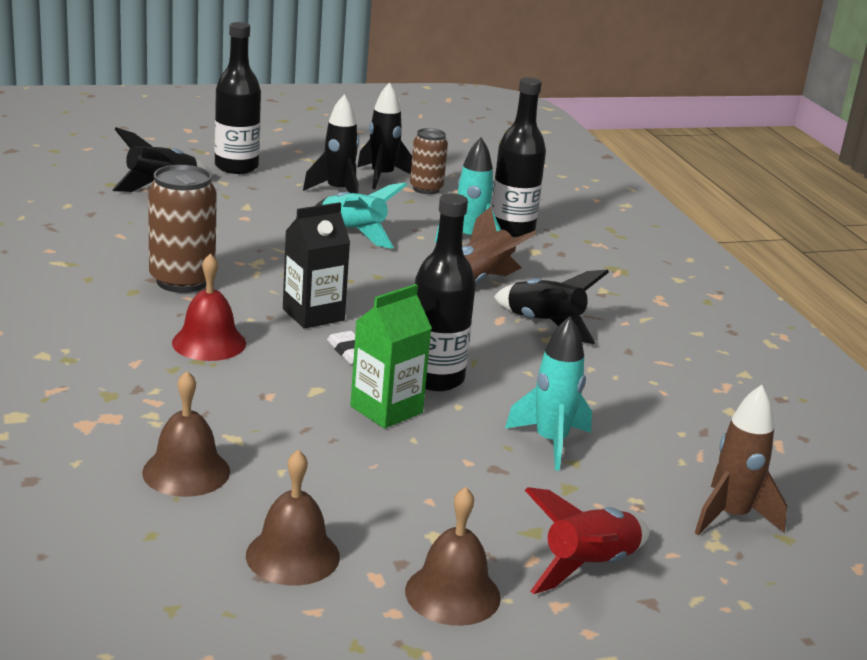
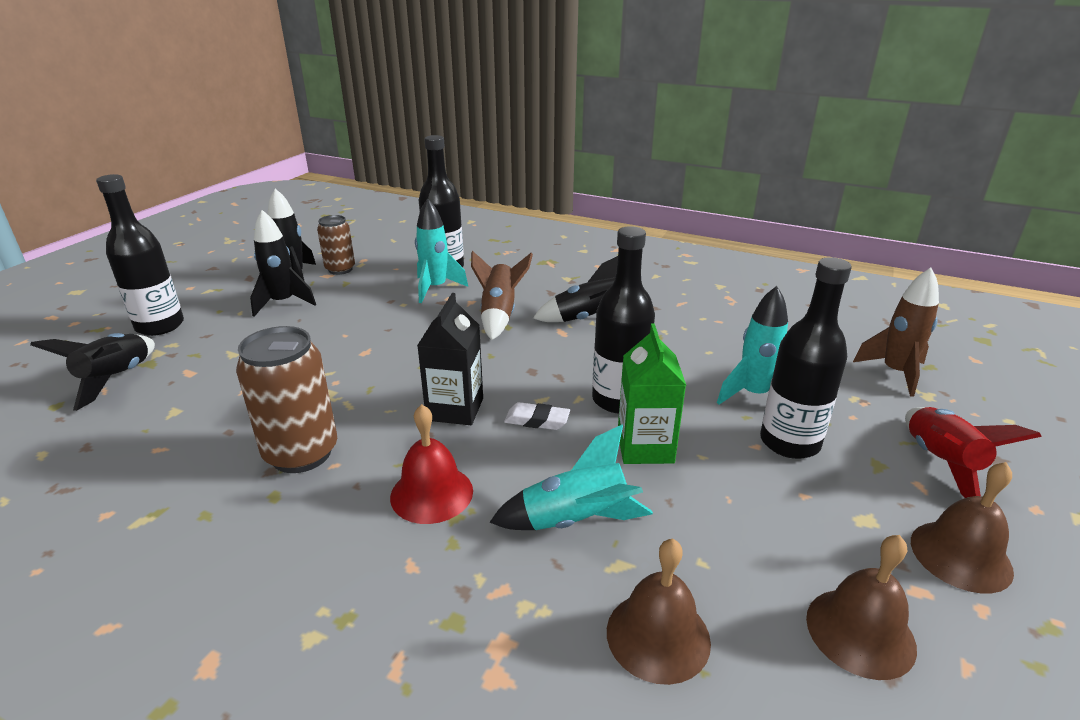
camera: 45 degrees left, 5 degrees up
(353, 233) = (356, 328): turquoise rocket -> turquoise rocket (576, 521)
(499, 477) = (789, 442): none -> black bottle

